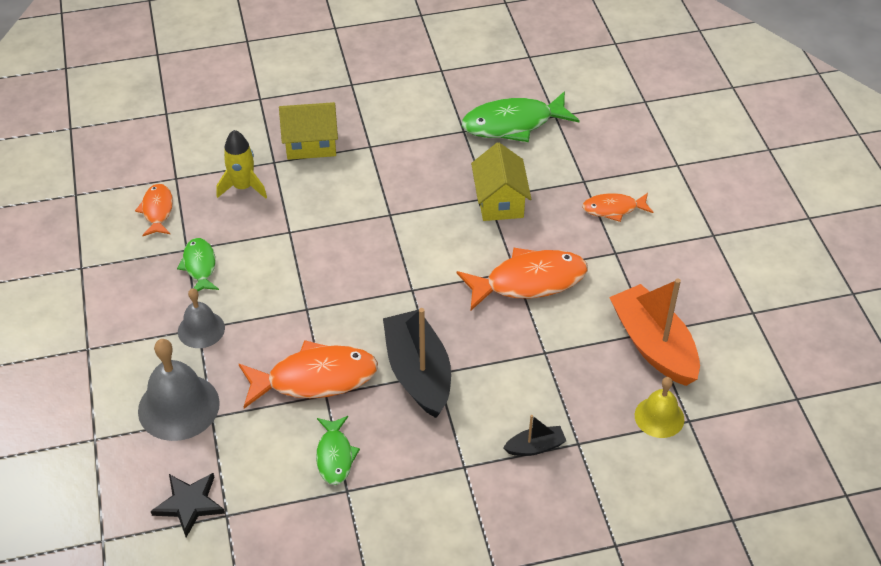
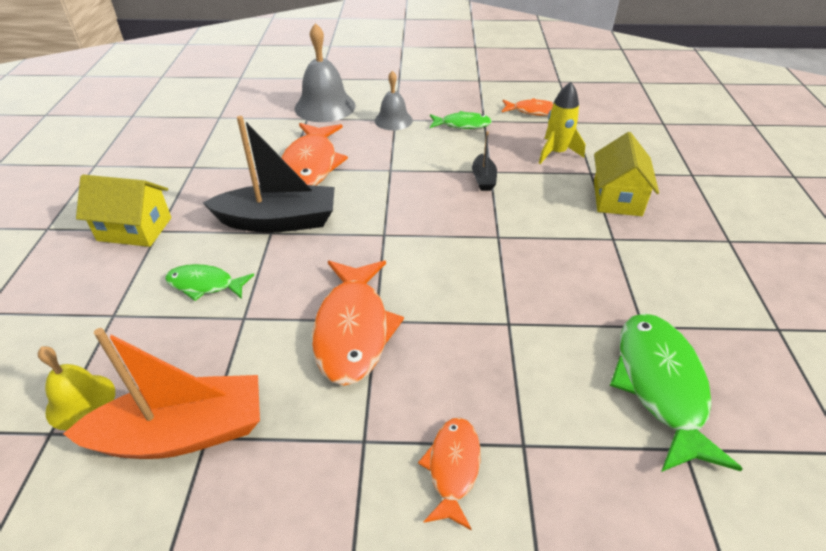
camera: 105 degrees right, 5 degrees down
(189, 504) = (240, 105): black star -> none
(335, 456) = (228, 165): green fish -> green fish (205, 285)
(499, 201) = (499, 333): yellow house -> yellow house (135, 229)
(535, 447) = (137, 281): black boat -> black boat (483, 179)

